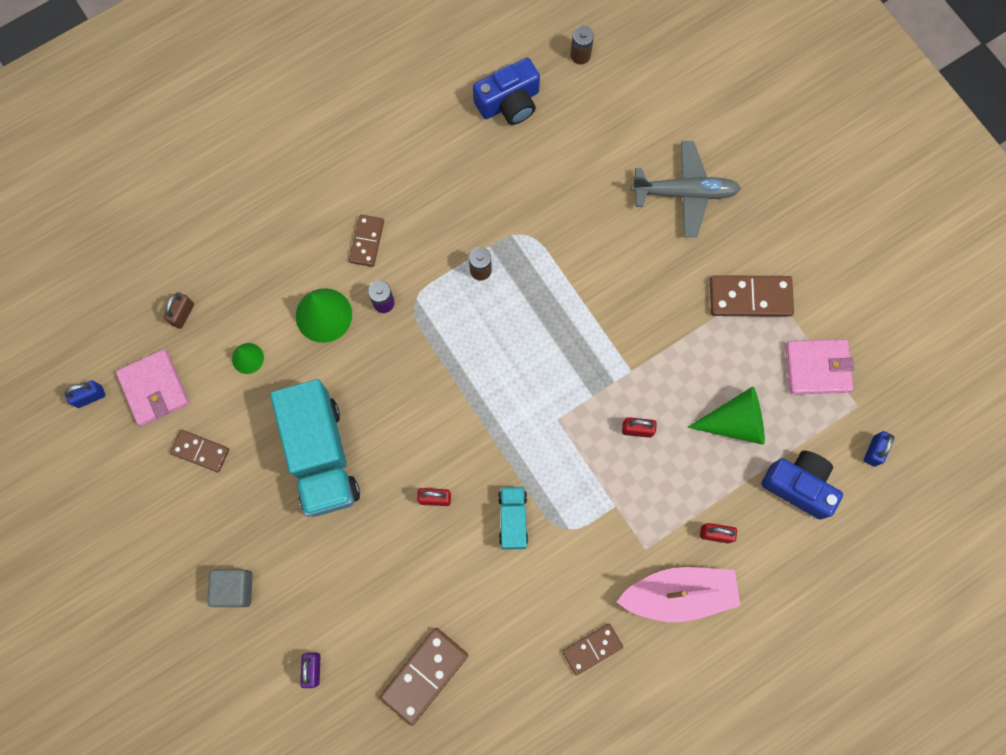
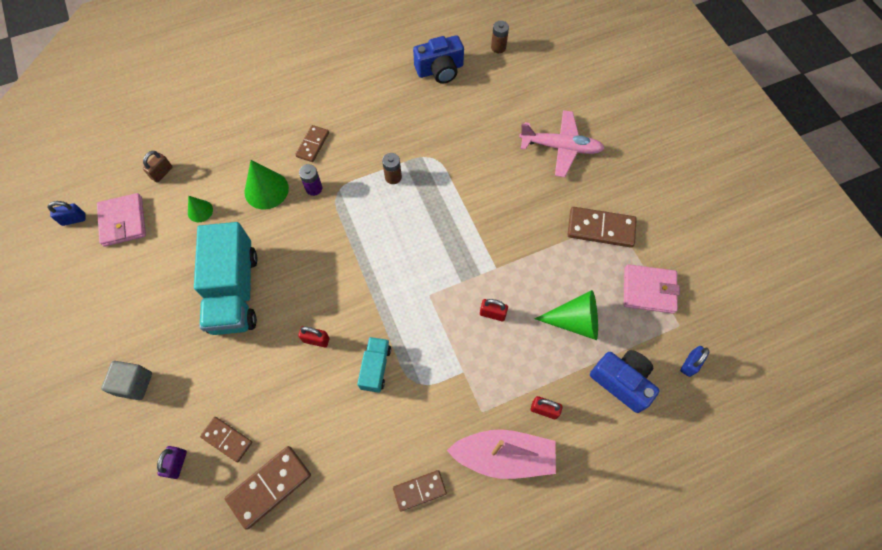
camera: 10 degrees right, 10 degrees down
(200, 451) = (143, 272): brown domino -> brown domino (227, 439)
(685, 193) = (561, 147): grey plane -> pink plane

